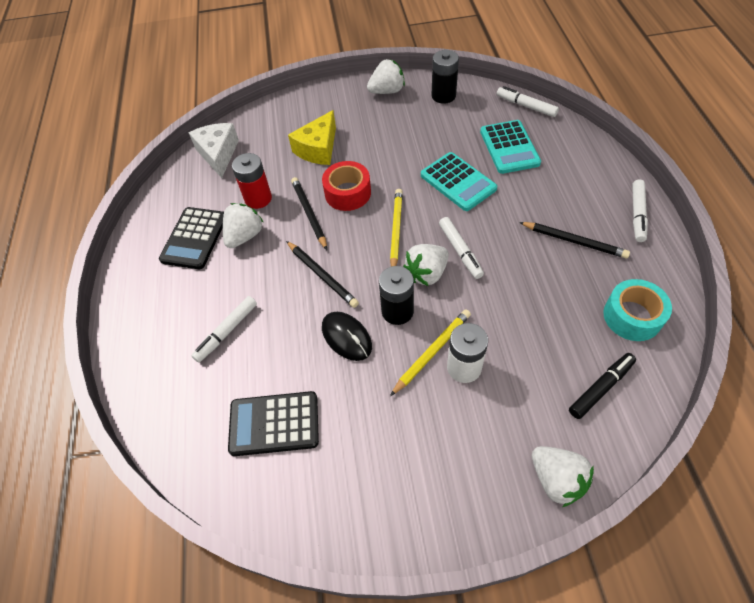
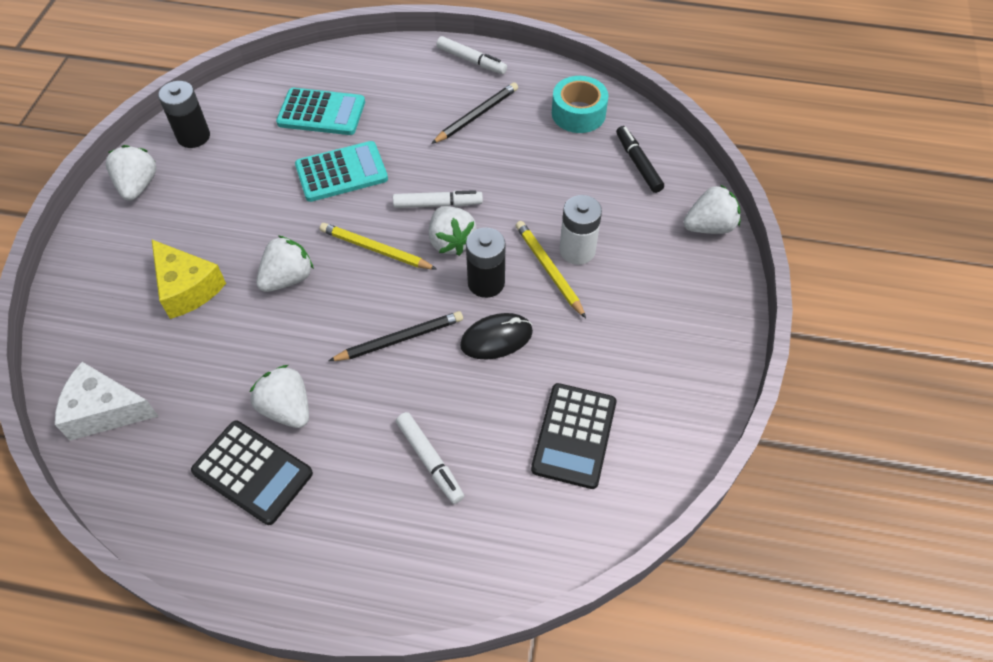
camera: 75 degrees left, 0 degrees up
(258, 198) = (230, 378): red battery -> none
(309, 214) = (295, 327): black pencil -> none
(348, 193) = (288, 278): red tape -> white strawberry
(526, 106) = (270, 76): white marker -> none

